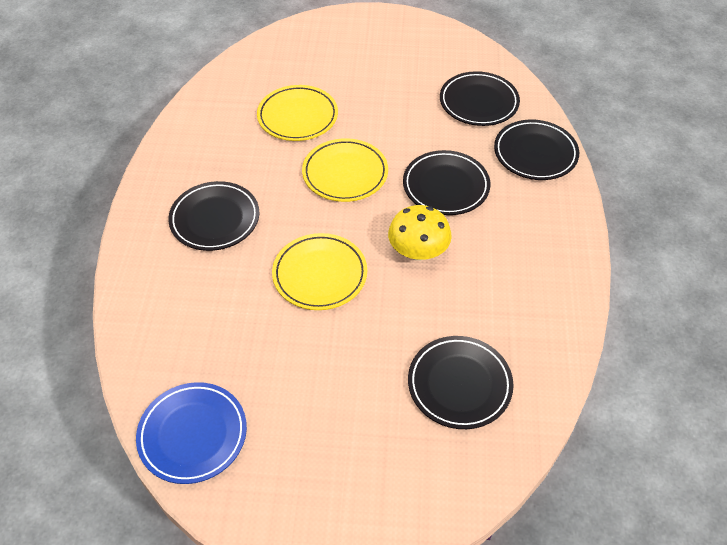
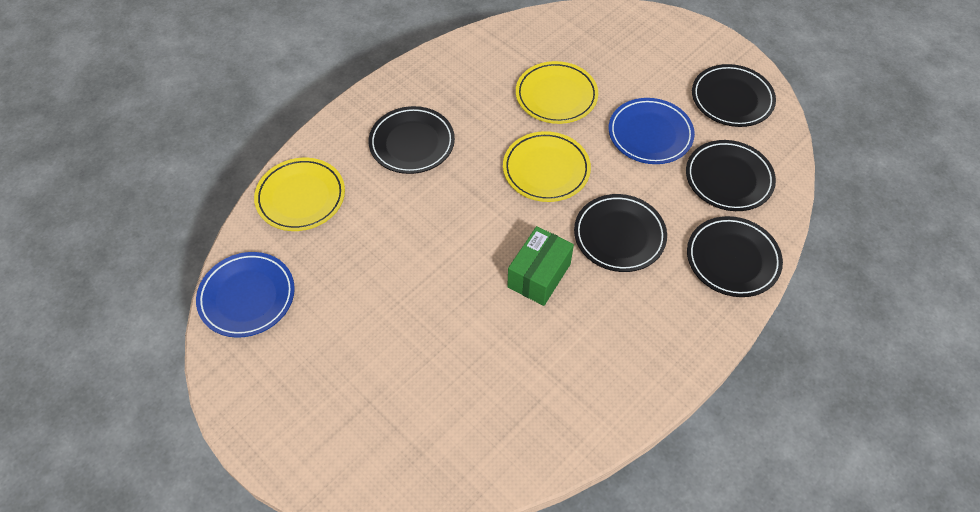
camera: 40 degrees right, 5 degrees up
(320, 275) = (444, 241): yellow plate -> yellow plate (301, 197)
(395, 104) = (650, 134): none -> blue plate
(418, 251) = (539, 275): yellow mushroom -> green box
(459, 384) = (461, 406): black plate -> black plate (732, 99)

